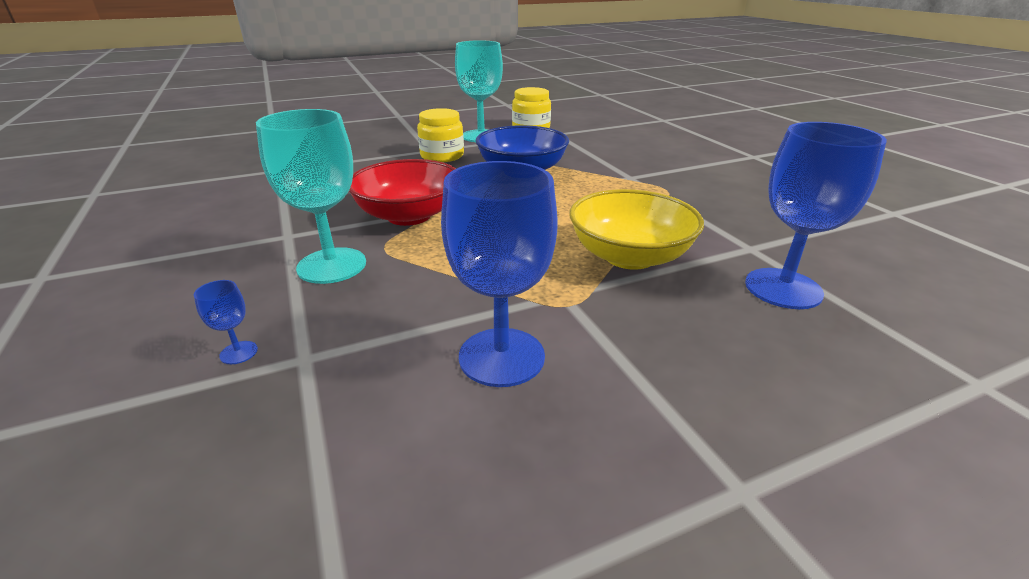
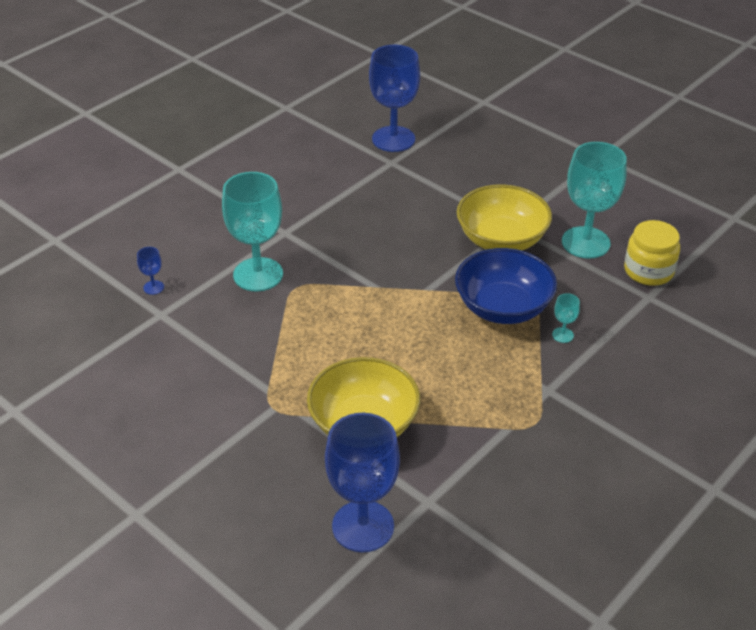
camera: 65 degrees right, 10 degrees up
(409, 216) = (355, 276): red bowl -> none
(442, 156) = (501, 239): yellow jar -> yellow bowl
(501, 357) = (199, 392): blue goblet -> blue goblet (393, 139)
(572, 161) = (562, 335): none -> turquoise goblet

